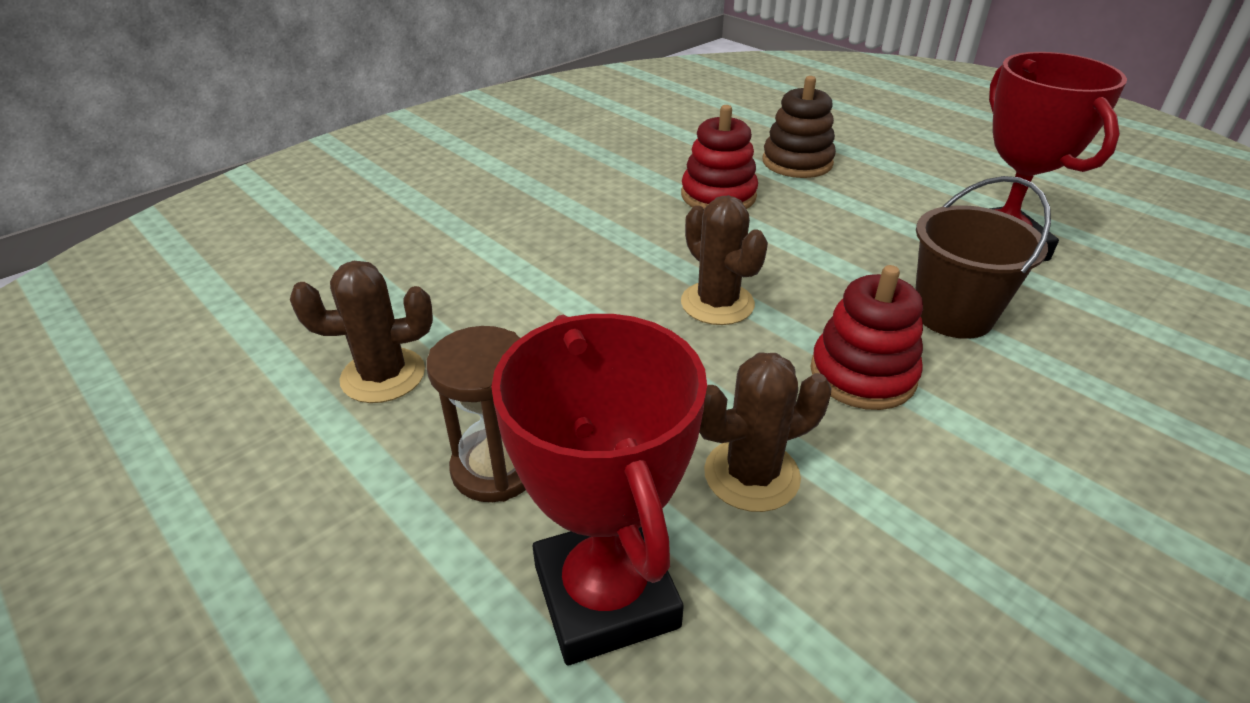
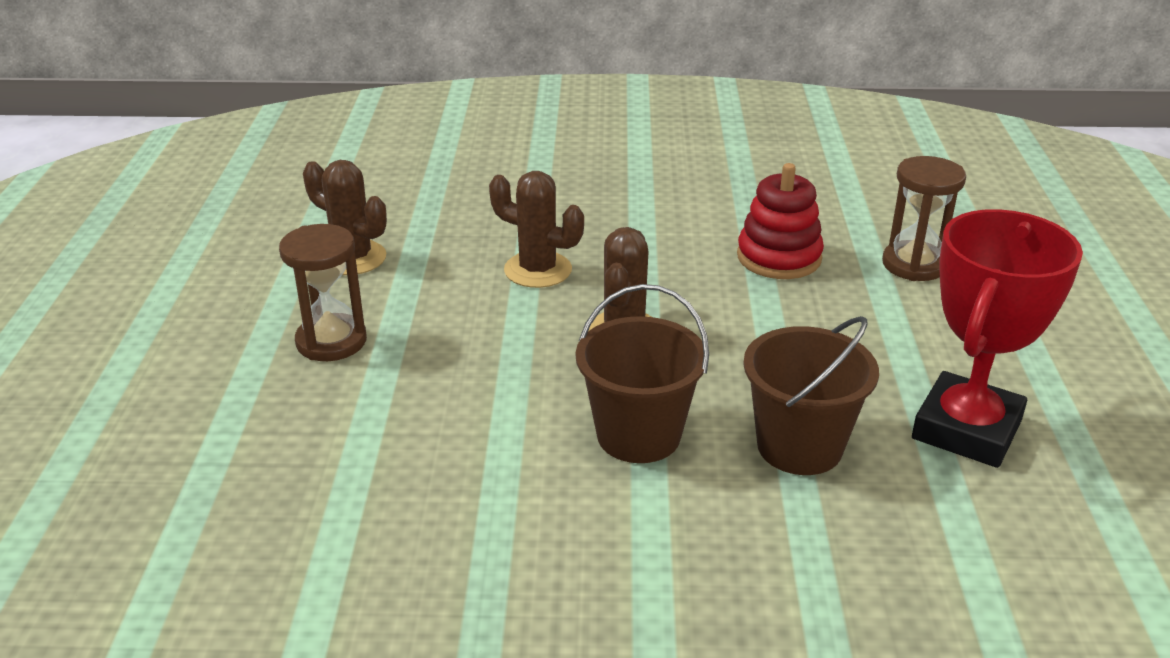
camera: 45 degrees right, 5 degrees down
(606, 595) = (285, 433): red trophy -> none
(751, 475) = (455, 436): brown cactus -> brown cactus (538, 270)
(797, 162) = (914, 265): brown stacking toy -> brown hourglass
(862, 375) = (638, 435): red stacking toy -> brown bucket

